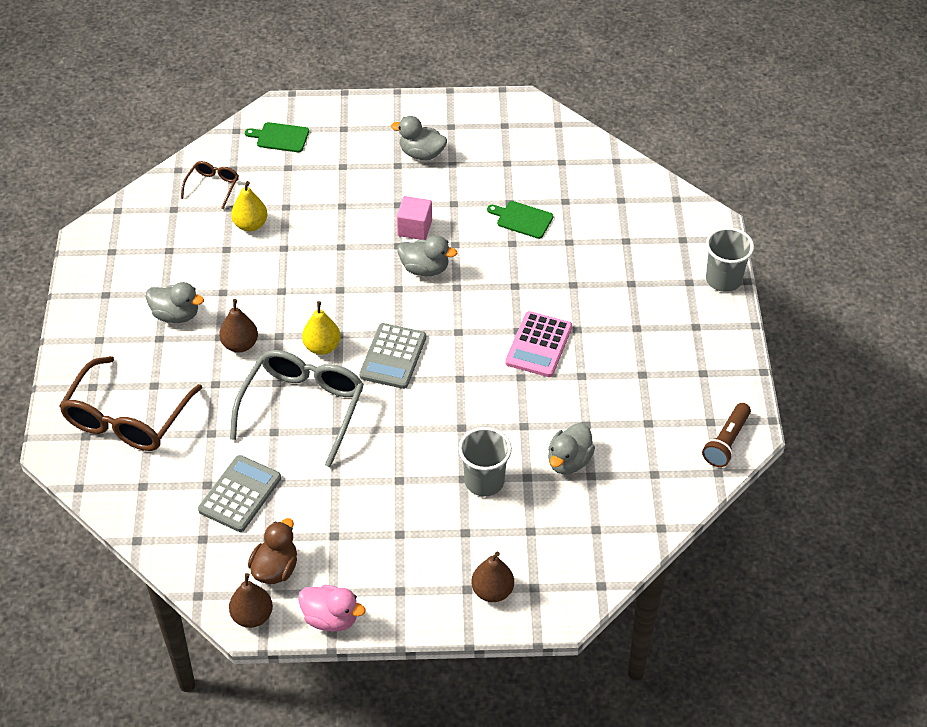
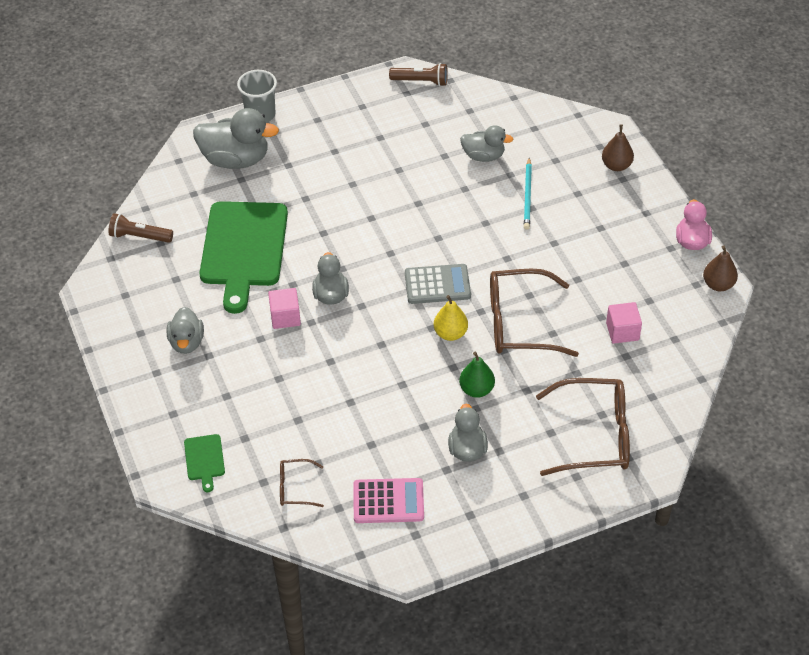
camera: 110 degrees left, 0 degrees up
(240, 345) = (476, 389): brown pear -> green pear
(240, 494) = (622, 331): grey calculator -> pink cube
(250, 225) = (333, 437): yellow pear -> none
(275, 569) = (672, 286): brown duck -> none
(303, 407) = (519, 323): grey glasses -> brown glasses
(484, 481) = (527, 196): grey cup -> turquoise pencil
(522, 219) = (243, 249): green cutting board -> green cutting board, size x2.37
(539, 345) = (380, 201): pink calculator -> pink calculator (388, 501)
(577, 149) = (139, 237): none -> brown flashlight
(658, 243) = (235, 159): none -> grey duck

